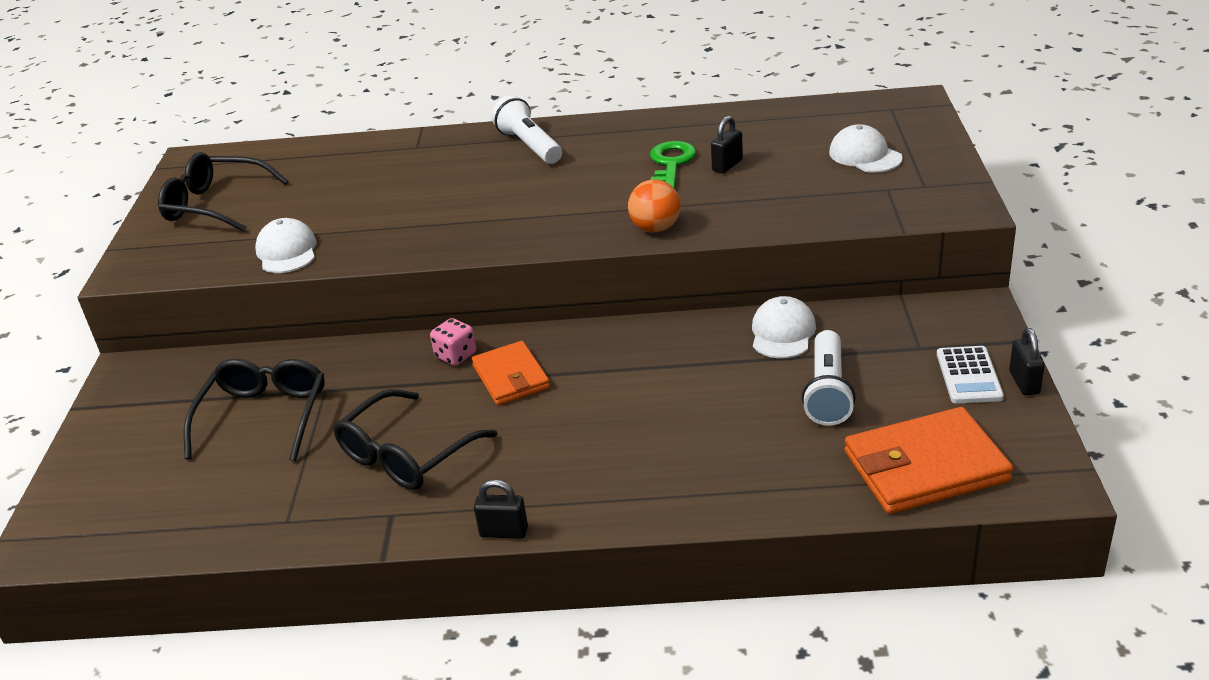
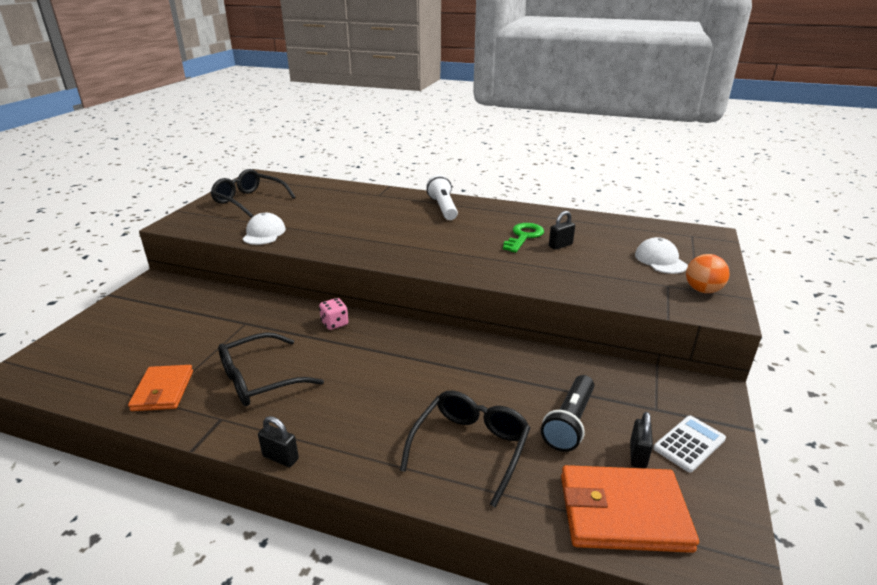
camera: 15 degrees right, 5 degrees down
(264, 416) = (200, 329): black glasses -> black glasses (470, 448)
(511, 377) = (358, 347): orange wallet -> orange wallet (163, 390)
(655, 228) = (490, 272): orange ball -> orange ball (702, 290)
(782, 332) = (556, 368): white cap -> none
(827, 392) = (569, 422): white flashlight -> black flashlight
(969, 376) = (689, 444): white calculator -> white calculator turned 150 degrees counterclockwise
(1024, 382) = (735, 464): black padlock -> black padlock (638, 455)

